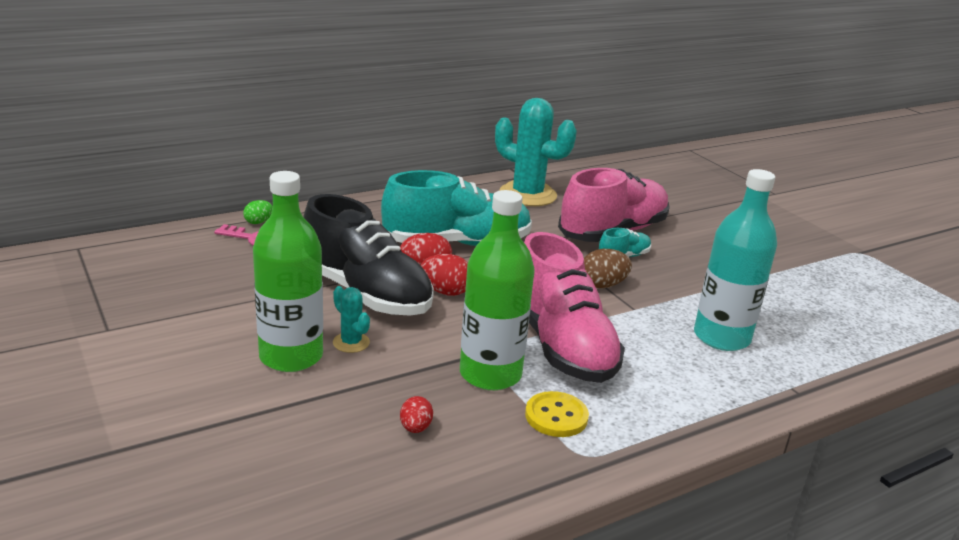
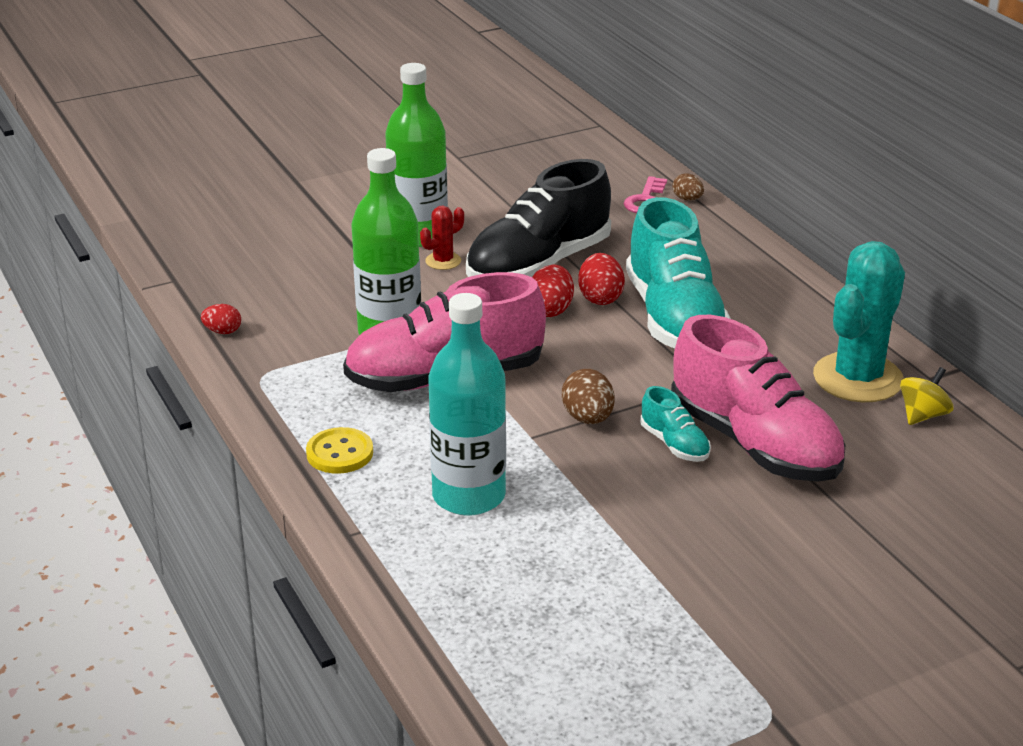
camera: 95 degrees right, 5 degrees up
(258, 222) = (687, 199): green egg -> brown egg
(351, 342) = (443, 261): turquoise cactus -> red cactus
(415, 428) = (309, 294): red egg -> red egg (222, 331)
(556, 416) = (319, 365): yellow button -> yellow button (340, 453)
(564, 183) = (923, 415): none -> yellow spinning top

